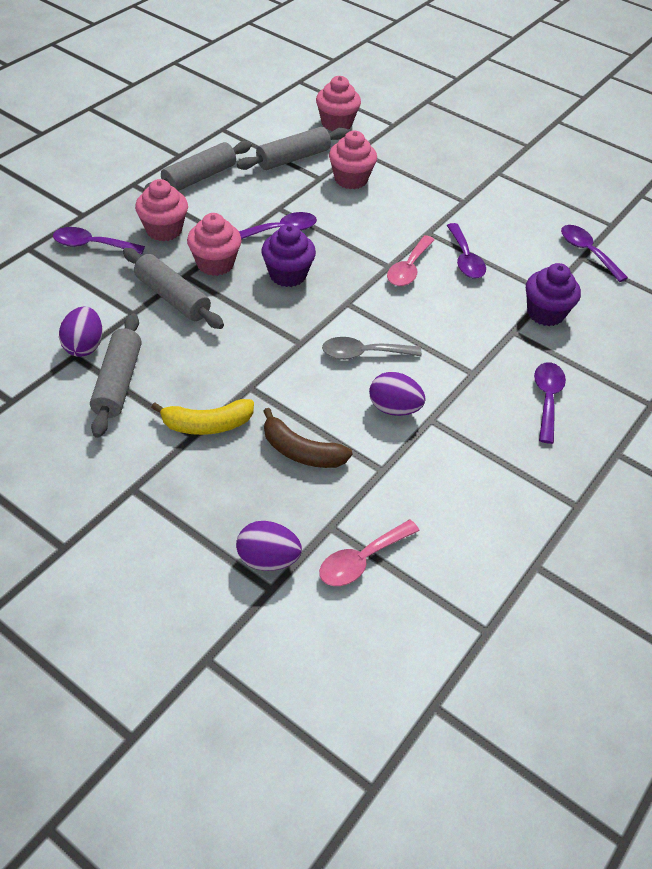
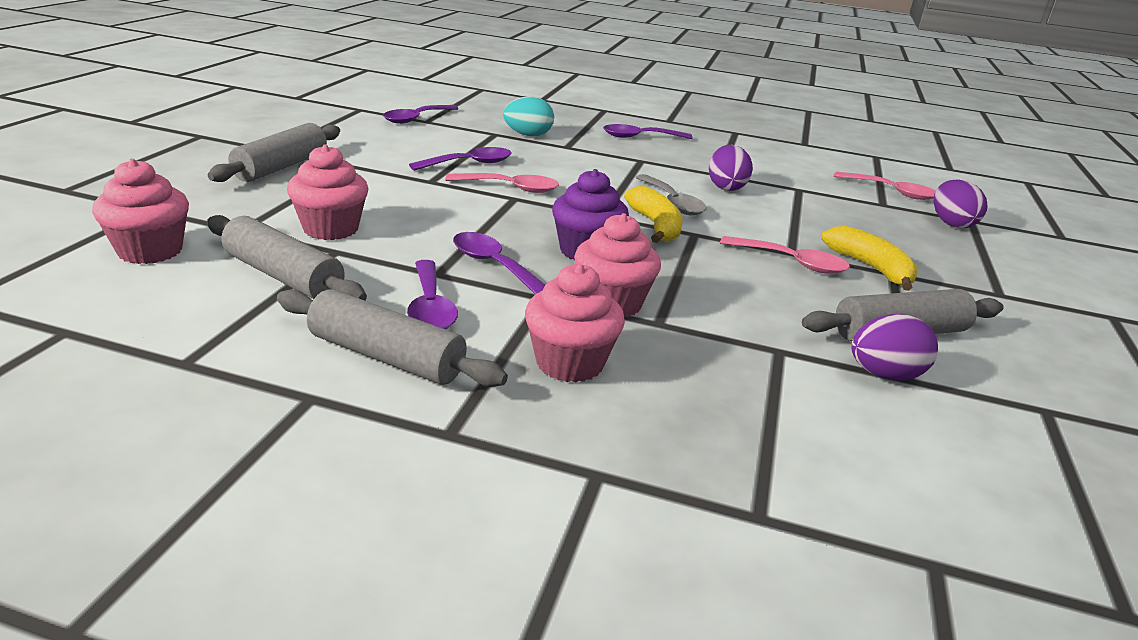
camera: 110 degrees left, 20 degrees down
(91, 245) = (675, 432): purple spoon -> purple spoon (430, 307)
(172, 297) = (714, 324): grey rolling pin -> grey rolling pin (281, 167)
(233, 378) = (792, 262): none -> pink spoon
(301, 451) = (831, 220): brown banana -> none
(319, 325) = (655, 226): none -> yellow banana
(545, 313) = (528, 135): purple cupcake -> turquoise egg

